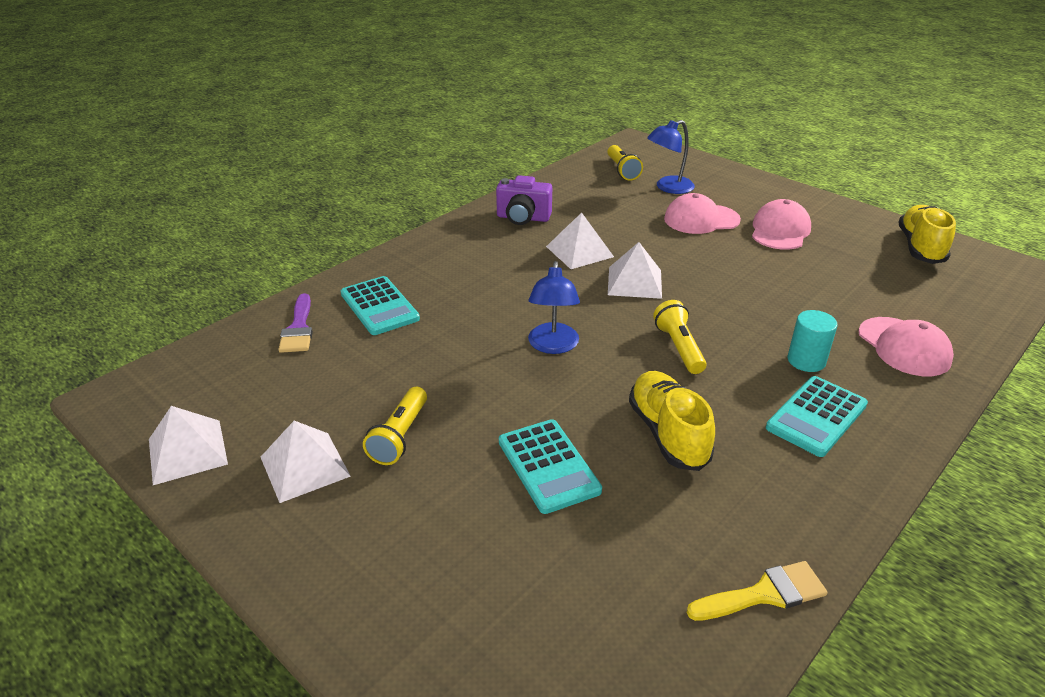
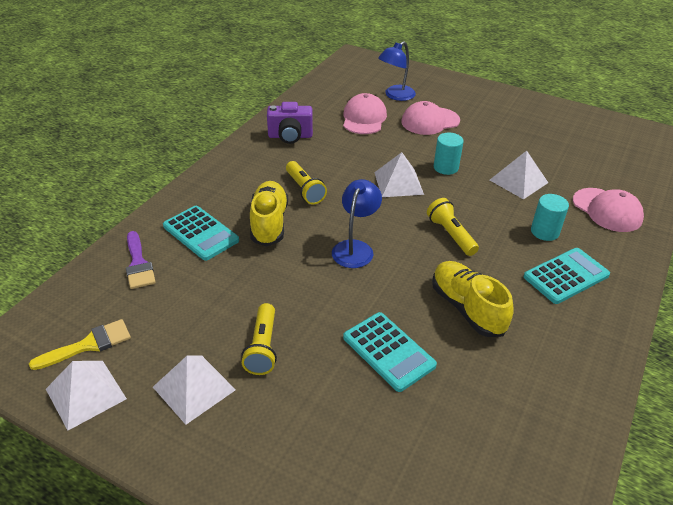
camera: 15 degrees left, 5 degrees up
(553, 346) = (355, 248): blue lamp -> blue lamp turned 150 degrees counterclockwise
(579, 251) = (346, 161): white pyramid -> white pyramid (518, 181)
(622, 170) = (354, 84): yellow flashlight -> yellow flashlight (305, 190)
(701, 272) = (446, 167): none -> turquoise cylinder
(764, 594) = (576, 423): yellow brush -> yellow brush (89, 344)
(780, 230) = (491, 124): pink cap -> pink cap (364, 118)
(816, 416) = (566, 276): turquoise calculator -> turquoise calculator turned 150 degrees counterclockwise
(920, 247) = (593, 126): yellow shoe -> yellow shoe (269, 223)

